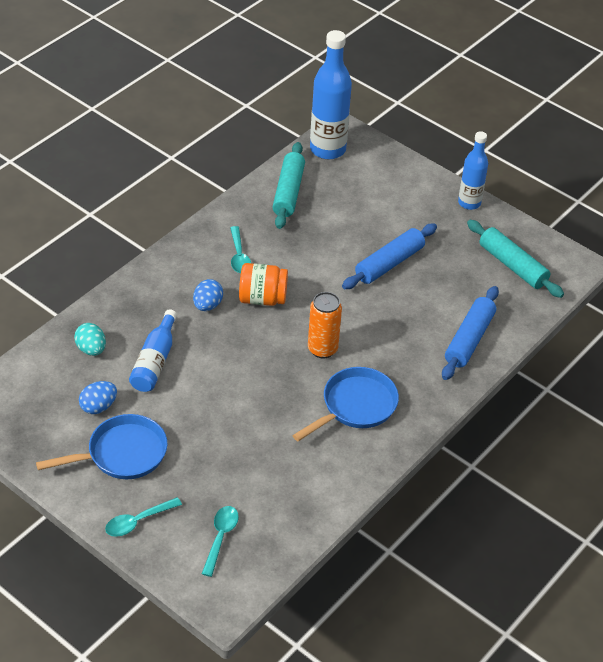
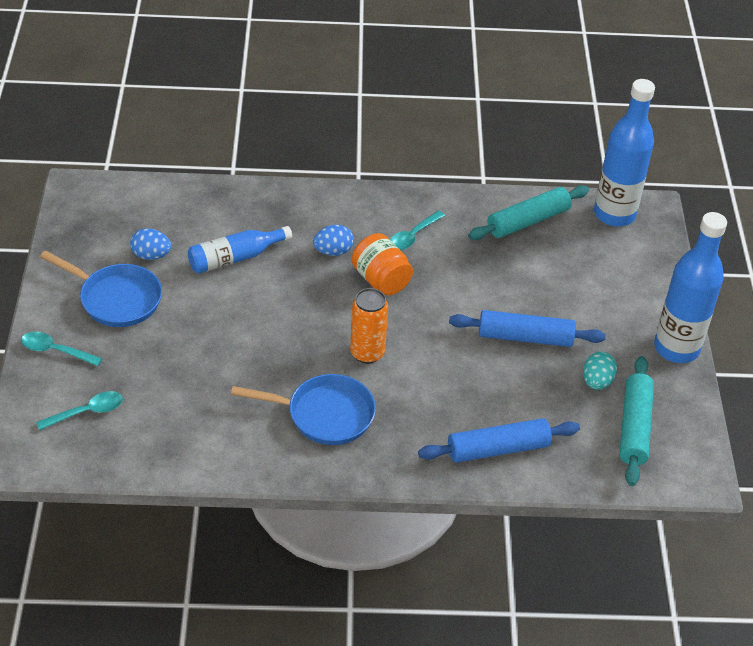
camera: 50 degrees right, 0 degrees up
(91, 349) = (207, 214): turquoise egg -> turquoise egg (596, 382)
(469, 203) = (676, 348): blue bottle -> blue bottle, size x1.62

